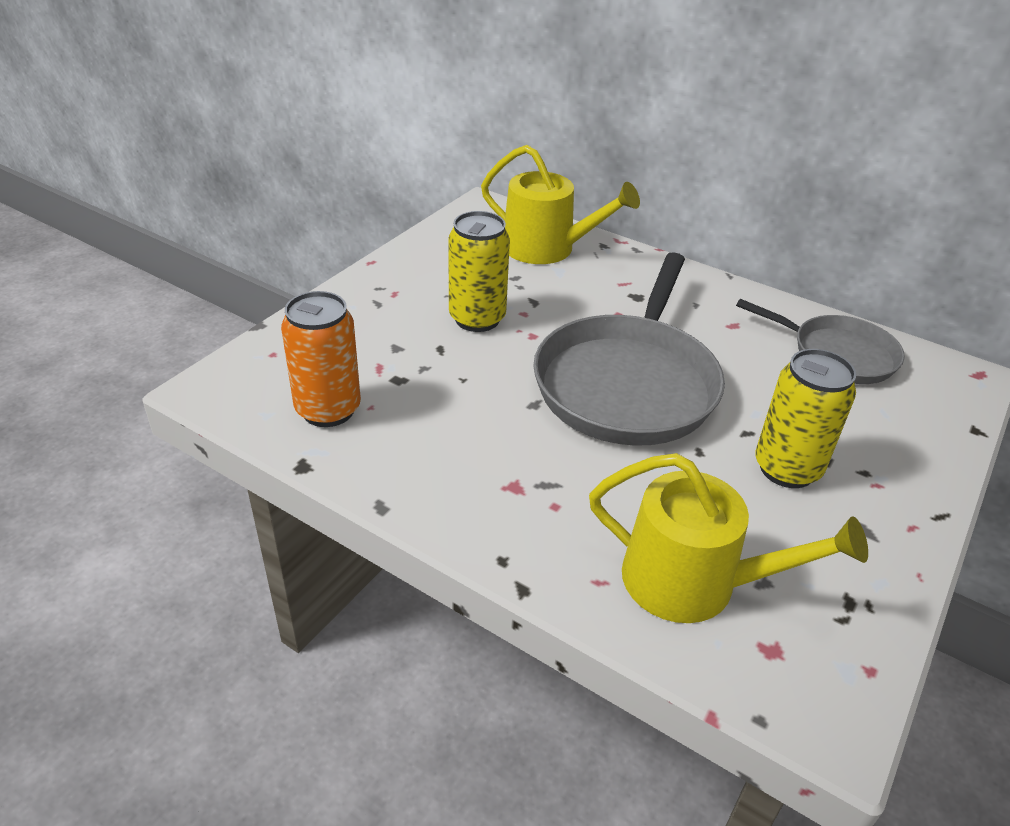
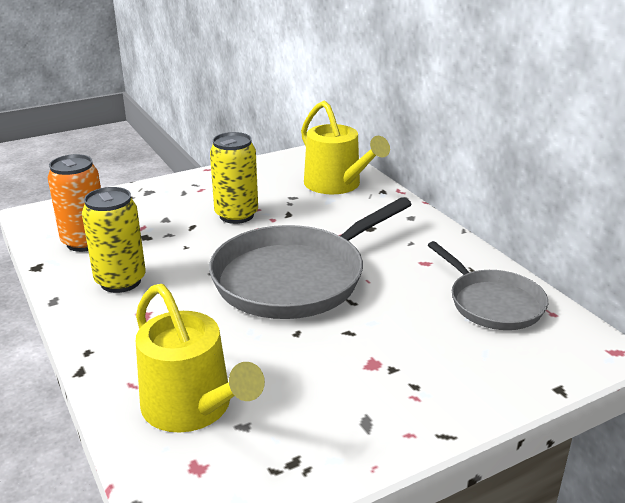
camera: 30 degrees right, 10 degrees down
(787, 469) = (351, 363): yellow can -> yellow can (120, 281)

